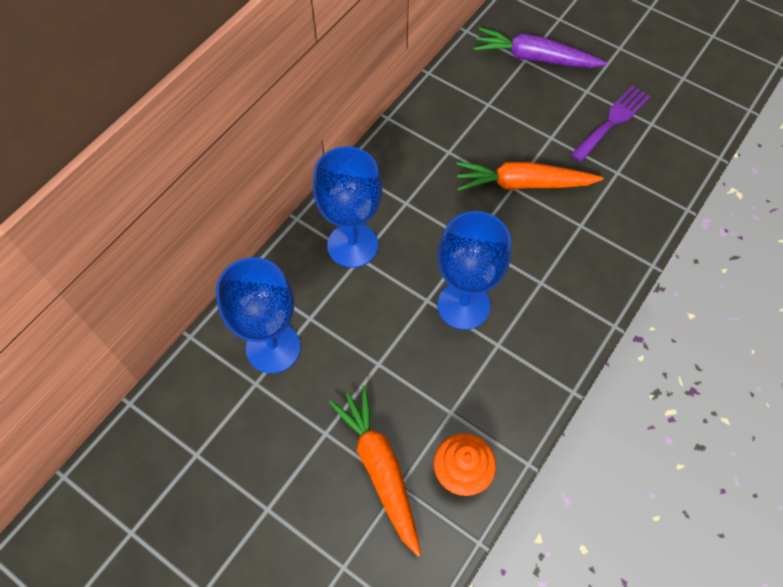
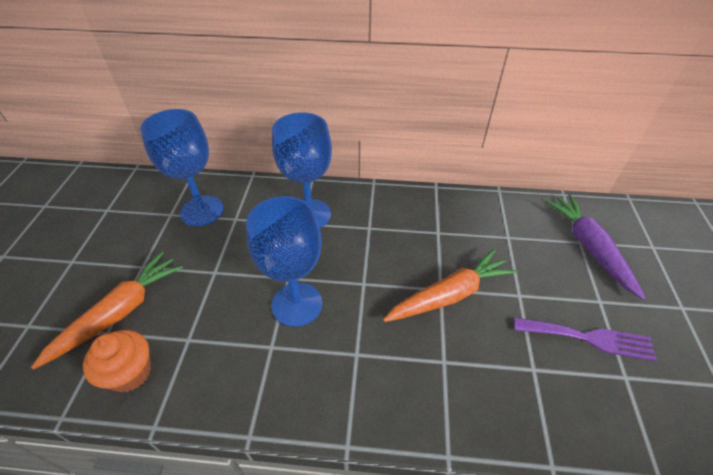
camera: 60 degrees right, 15 degrees down
(523, 184) = (450, 295): orange carrot -> orange carrot turned 90 degrees clockwise

